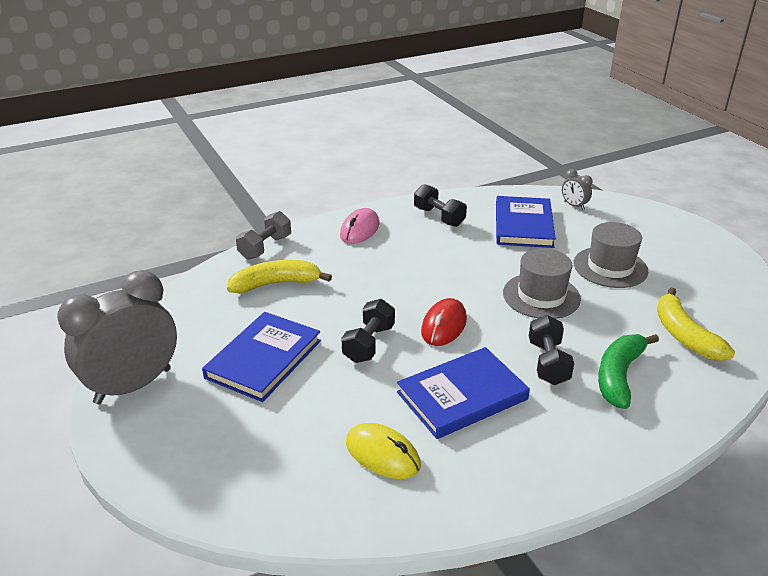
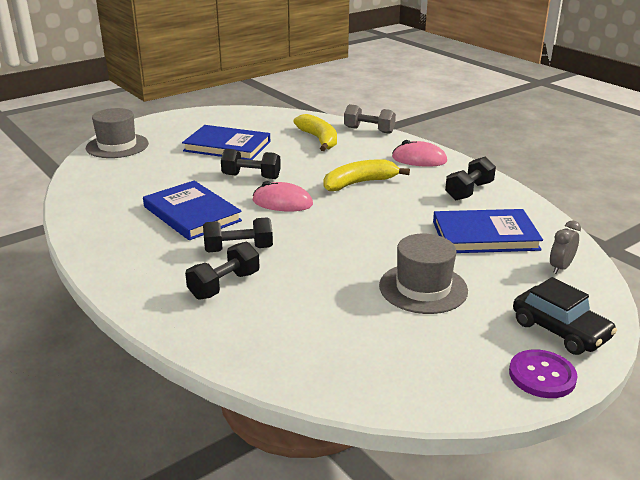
camera: 80 degrees right, 5 degrees down
(133, 386) = (197, 118): grey clock -> none
(382, 454) = (131, 190): yellow mouse -> none
(444, 326) = (282, 202): red mouse -> pink mouse
(541, 296) = (345, 246): grey hat -> grey hat (117, 146)
(619, 376) = (224, 285): green banana -> black dumbbell
(657, 224) = (560, 330): none -> black car
(684, 335) = (300, 330): yellow banana -> yellow banana (359, 183)
(710, 241) = (542, 375): none -> purple button

